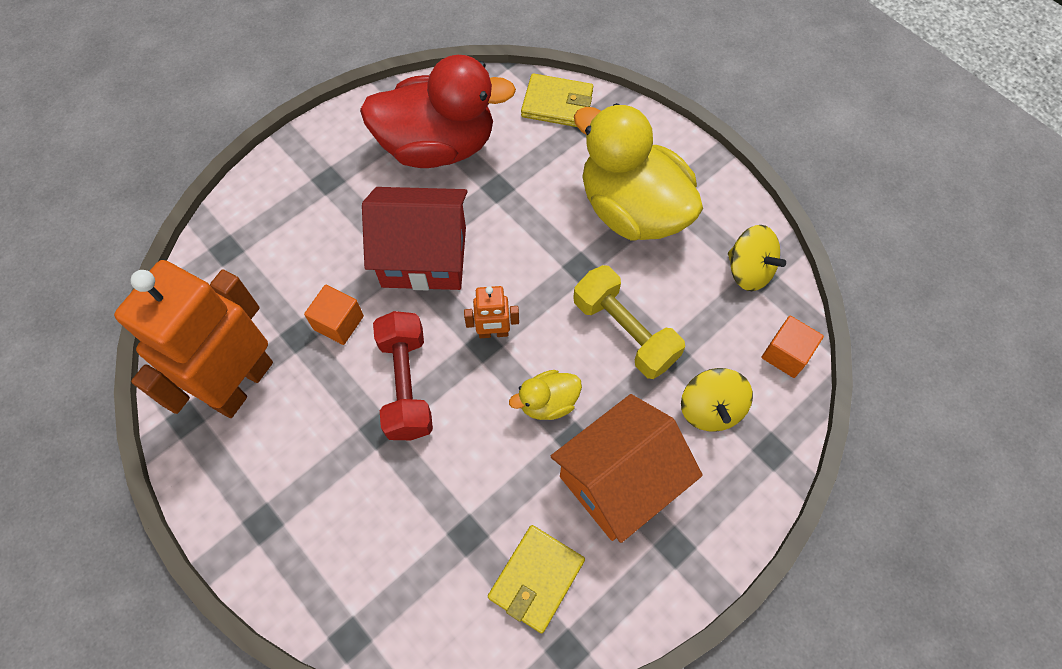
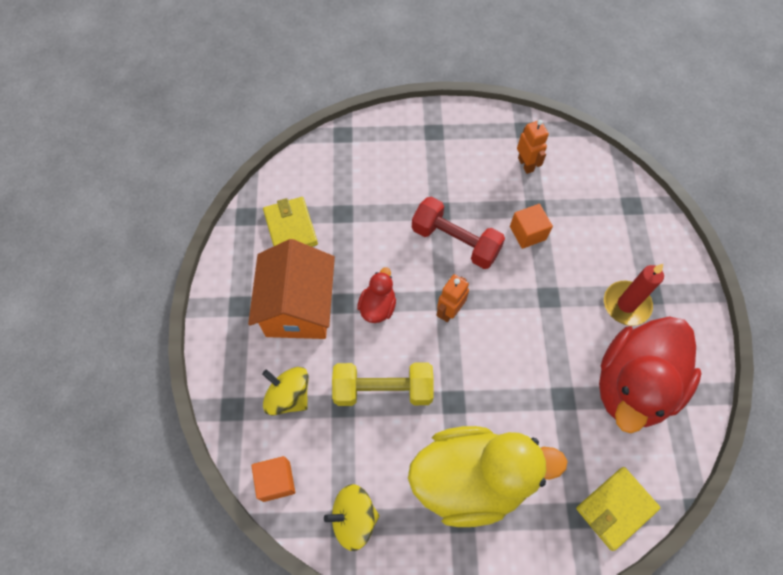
camera: 130 degrees right, 0 degrees up
(241, 383) = (526, 164): orange robot -> orange robot, size x0.43
(356, 192) = (626, 304): none -> red candle
(424, 257) = (539, 310): red house -> none
(548, 402) = (377, 306): yellow duck -> red duck

